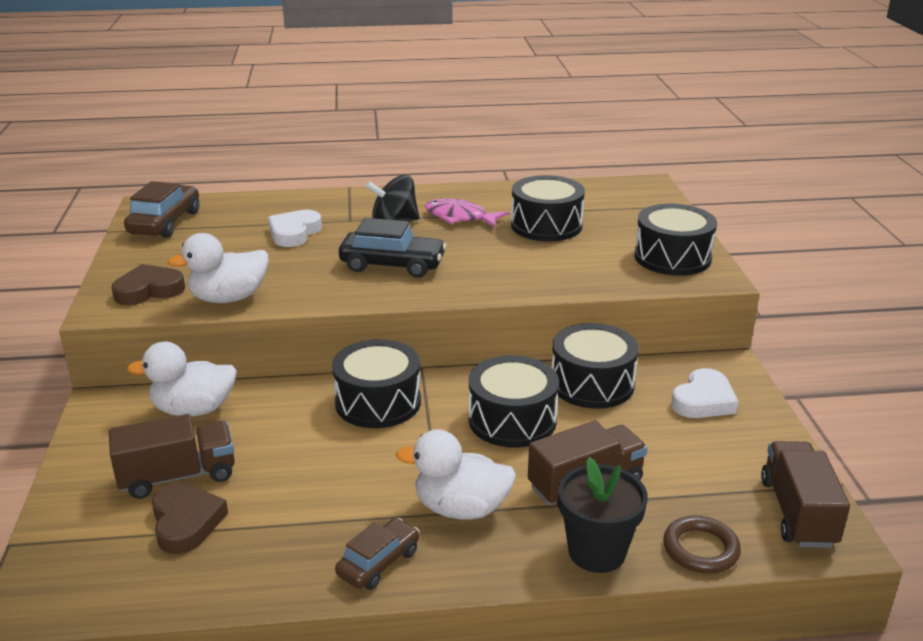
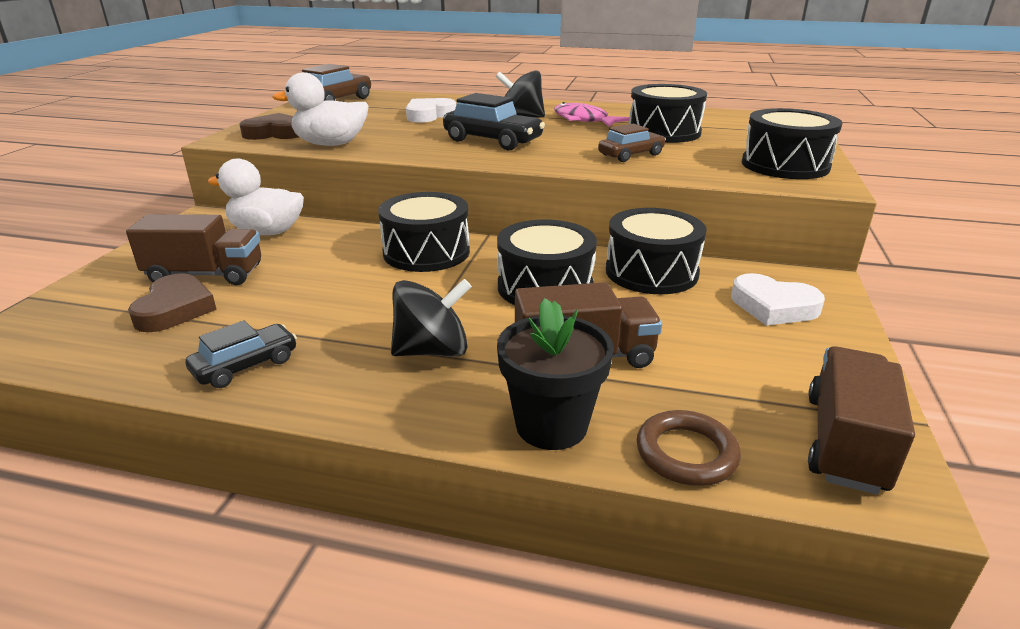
camera: 20 degrees right, 0 degrees up
(311, 563) = (246, 366): none -> black car
(378, 563) = (308, 380): brown car -> brown car (631, 155)
(461, 508) = (432, 351): white duck -> black spinning top
(703, 400) = (773, 306): white heart -> white heart turned 60 degrees clockwise

